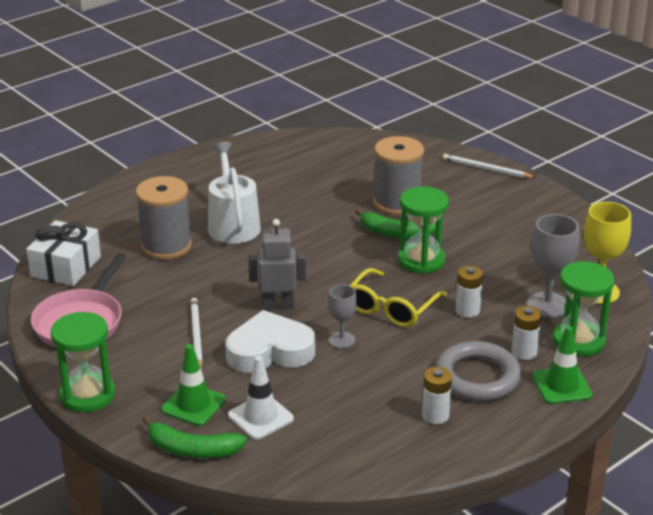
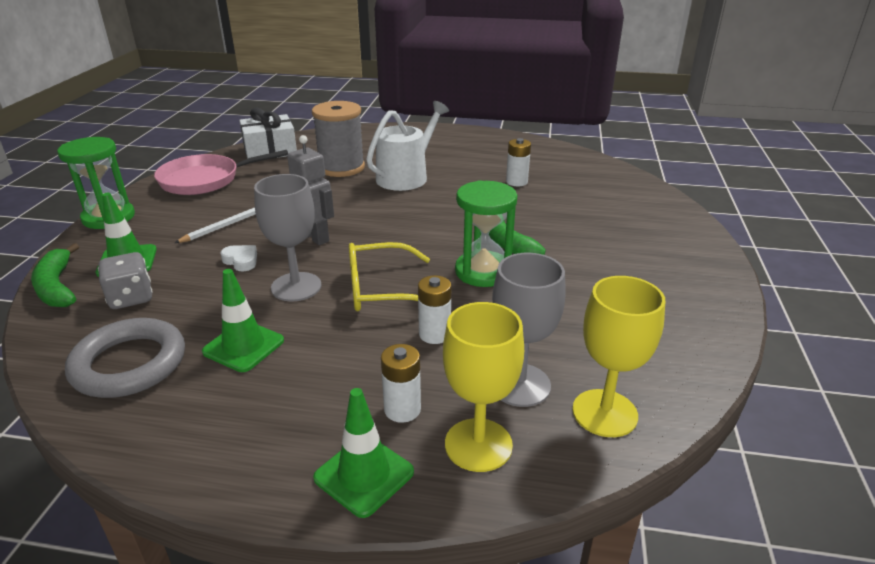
camera: 50 degrees right, 0 degrees up
(260, 417) = (131, 298): white traffic cone -> grey dice
(269, 351) = (241, 261): white heart -> white heart, size x0.43
(342, 340) = (296, 287): grey goblet -> grey goblet, size x1.66
(391, 386) = (243, 346): none -> green traffic cone
(397, 203) = (554, 223): grey spool -> none
(435, 415) = (212, 398): white battery -> white battery (516, 182)
(477, 377) = (315, 396): grey ring -> grey ring (129, 364)
(486, 169) = (694, 239): white pencil -> none
(578, 341) = (478, 445): green hourglass -> yellow goblet

